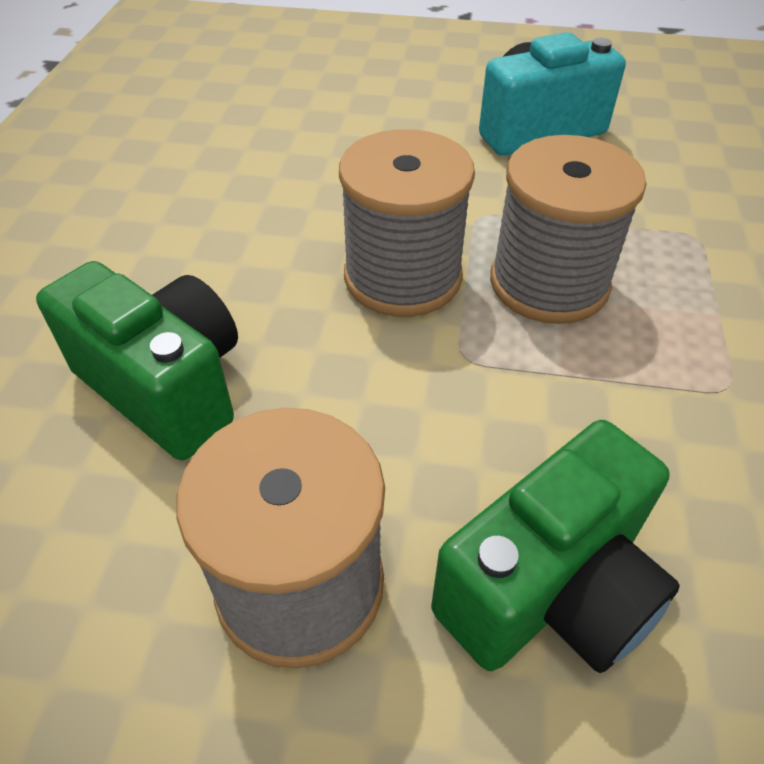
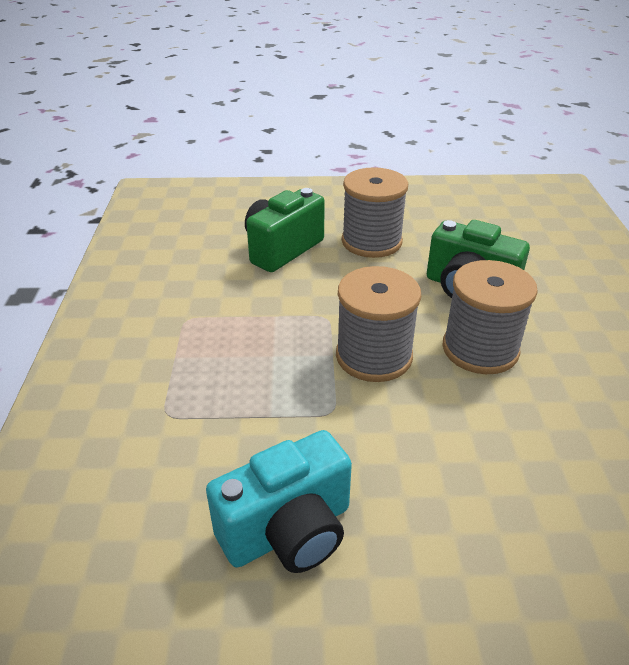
camera: 170 degrees right, 10 degrees down
(549, 283) = (279, 363): grey spool -> grey spool (480, 349)

